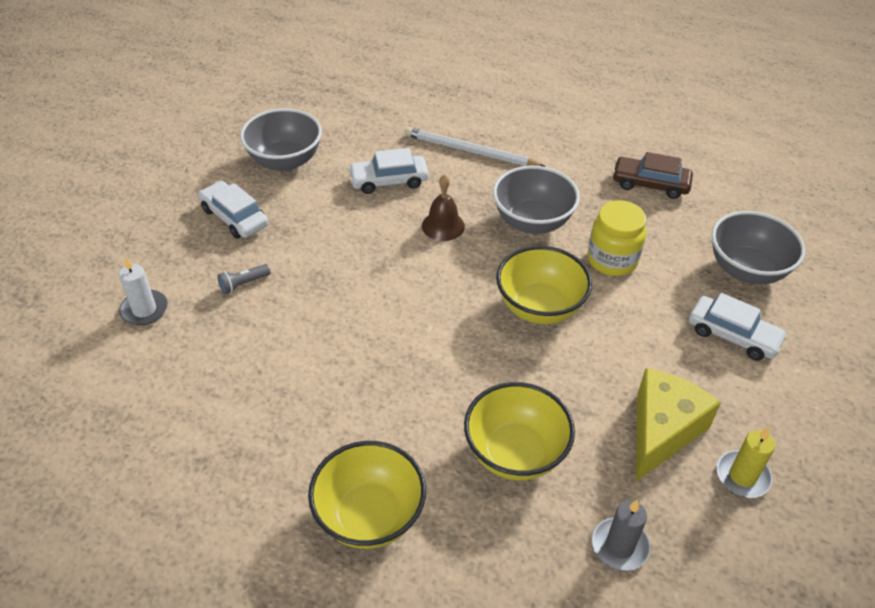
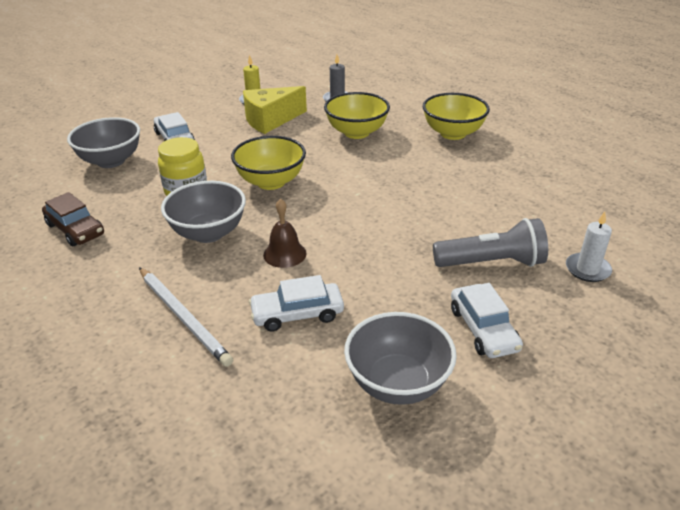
camera: 150 degrees left, 10 degrees down
(243, 284) = (491, 263): grey flashlight -> grey flashlight, size x2.22
(388, 181) = (297, 314): white car -> white car turned 150 degrees clockwise

